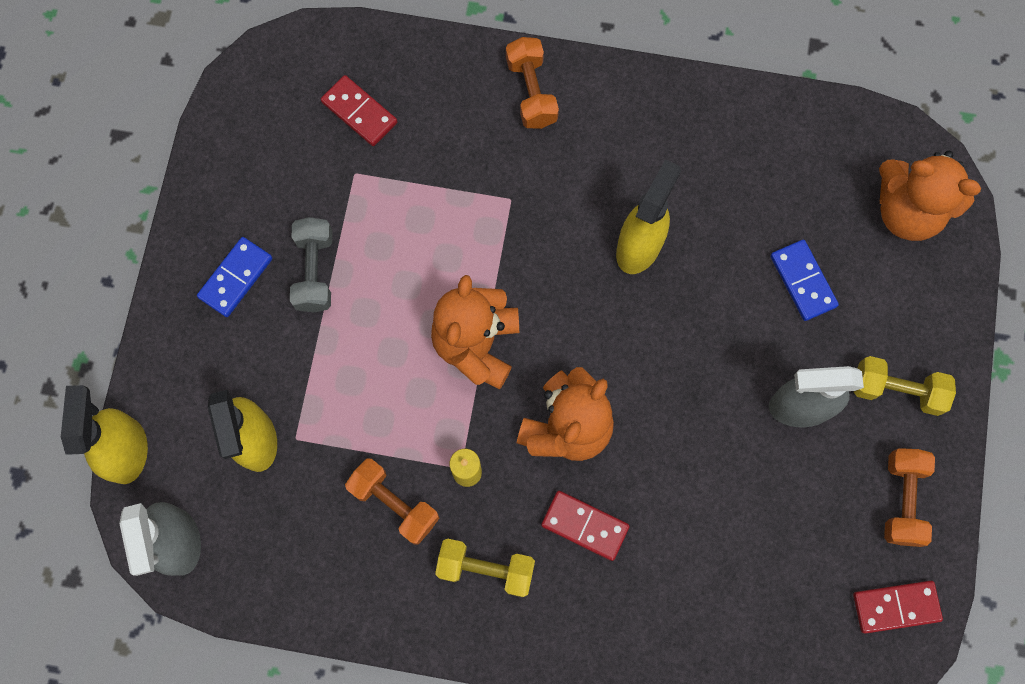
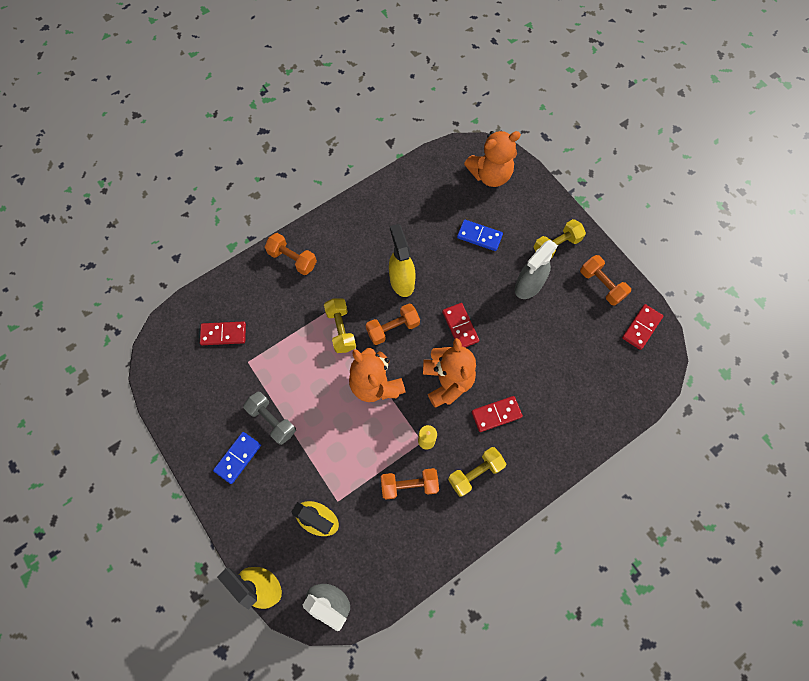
camera: 45 degrees left, 5 degrees down
(235, 278) = (238, 458): blue domino -> blue domino turned 45 degrees clockwise
(502, 237) = (341, 329): none -> yellow dumbbell
(567, 296) = (393, 328): none -> orange dumbbell
(653, 374) = (460, 326): none -> red domino

